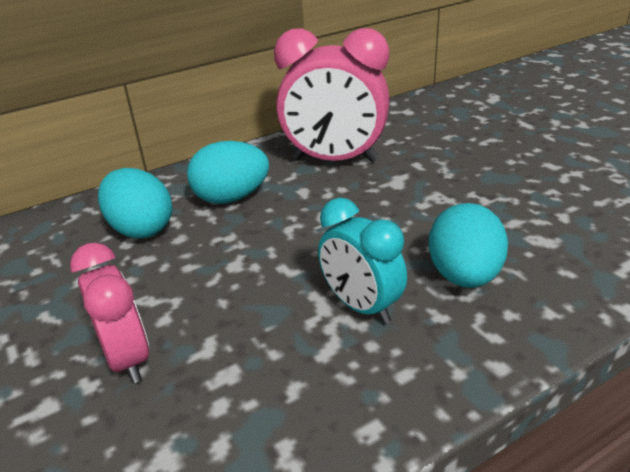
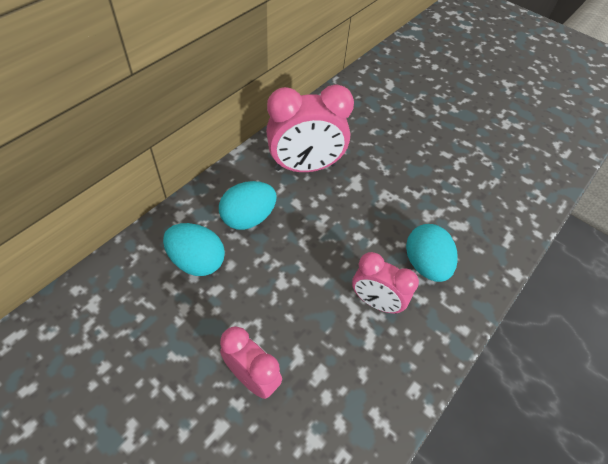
camera: 25 degrees left, 20 degrees up
(361, 306) = (376, 302): turquoise clock -> pink clock

